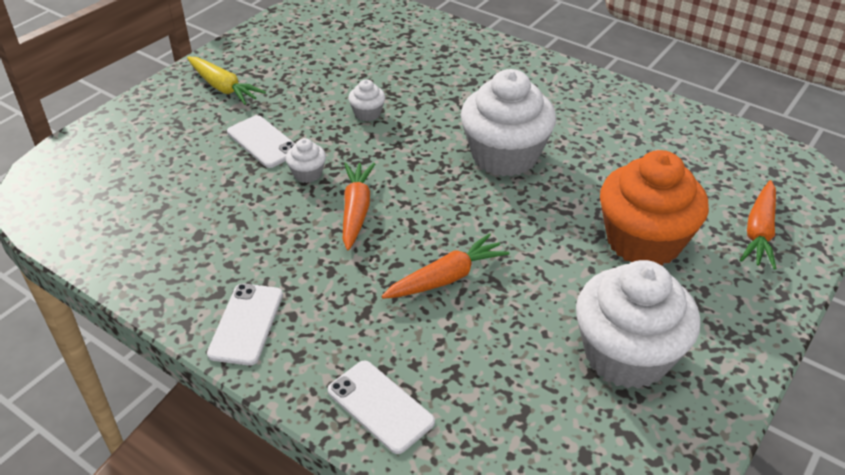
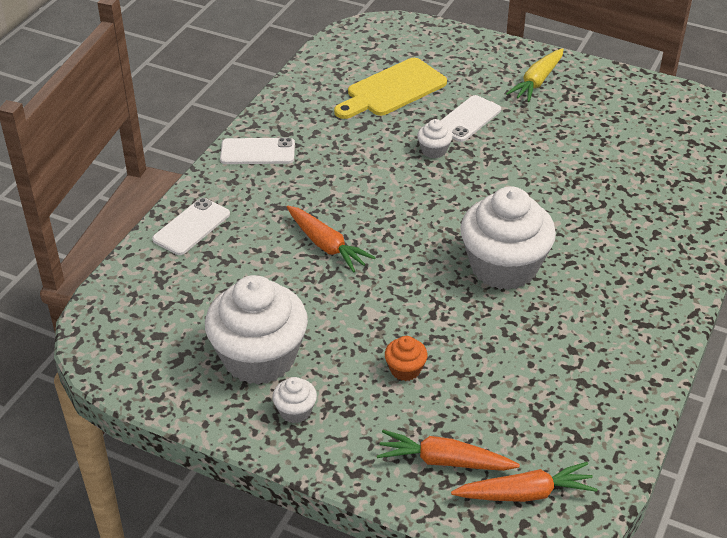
camera: 80 degrees right, 0 degrees up
(179, 189) = (392, 90): none -> yellow cutting board
(356, 211) = (394, 185): orange carrot -> orange carrot (525, 493)
(367, 113) = (535, 171): white cupcake -> white cupcake (295, 411)
(643, 241) = (405, 369): orange cupcake -> orange cupcake, size x0.42

